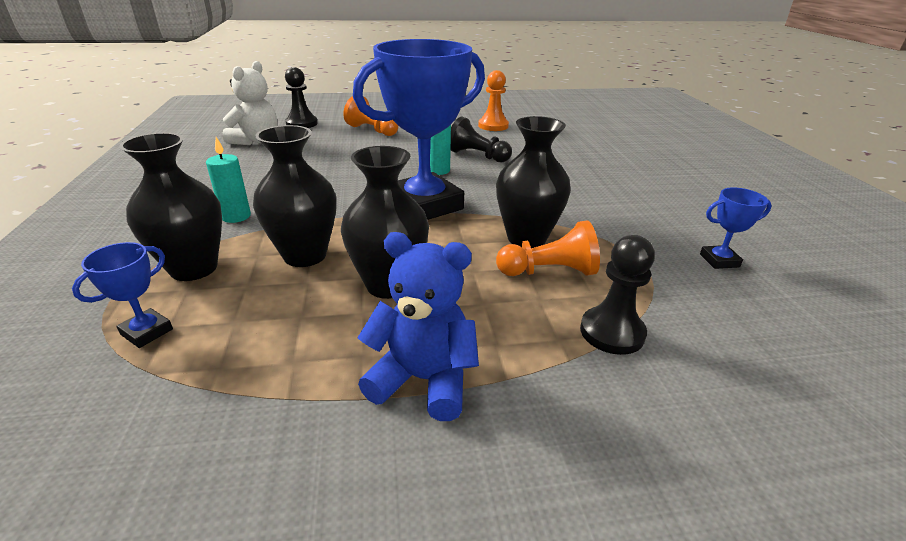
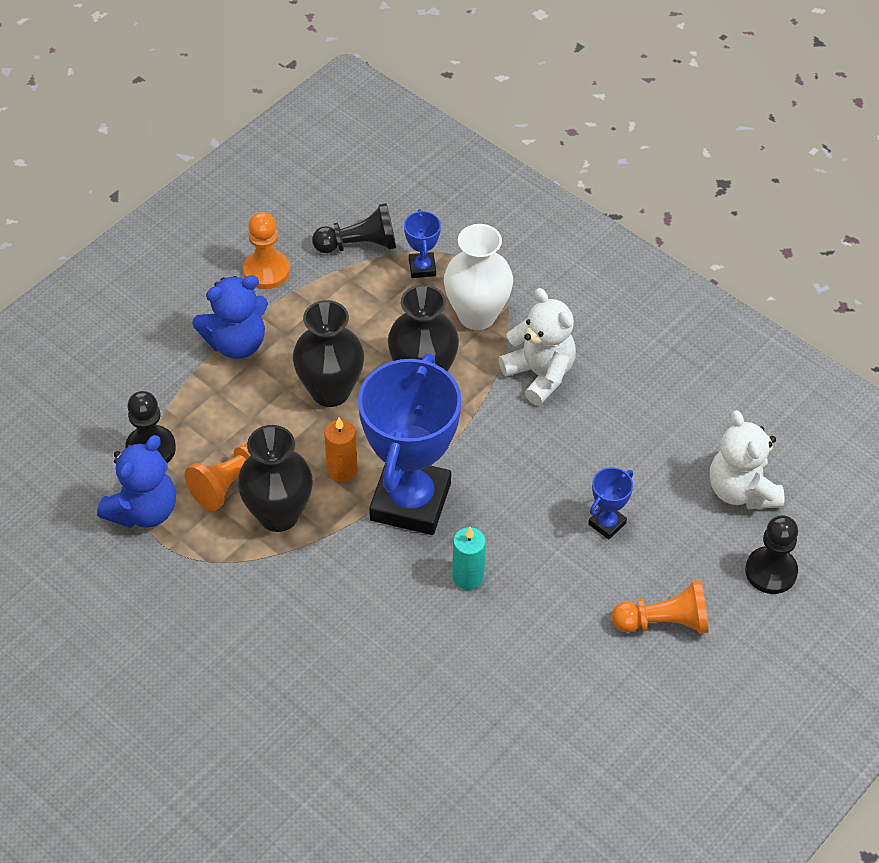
camera: 140 degrees right, 20 degrees up
(194, 268) = (477, 315): black vase -> white vase
(236, 216) = (540, 374): turquoise candle -> white teddy bear
(448, 238) = (342, 470): none -> orange candle
(477, 156) = (463, 647): black pawn -> black pawn (359, 245)
(493, 126) = (535, 768): orange pawn -> orange pawn (266, 271)
(649, 291) = (143, 510): none -> blue teddy bear
(719, 260) = (101, 594): blue trophy -> blue trophy (607, 523)

